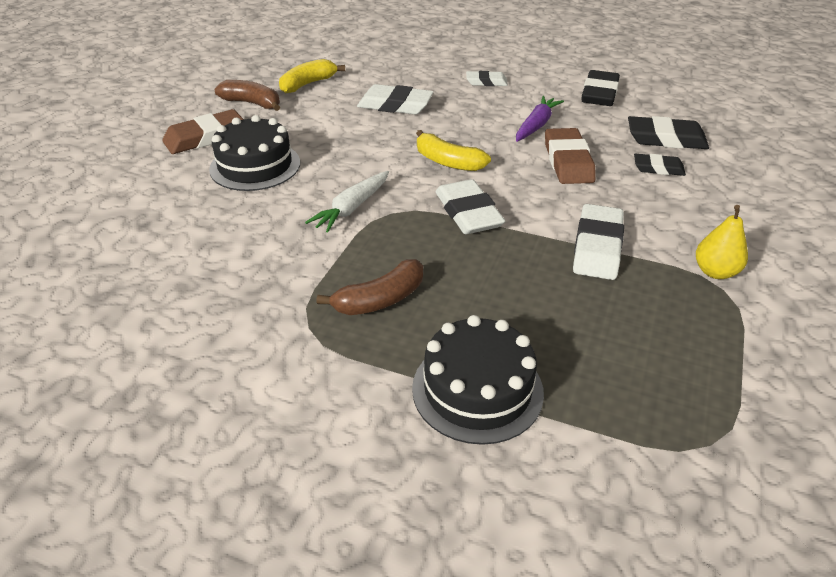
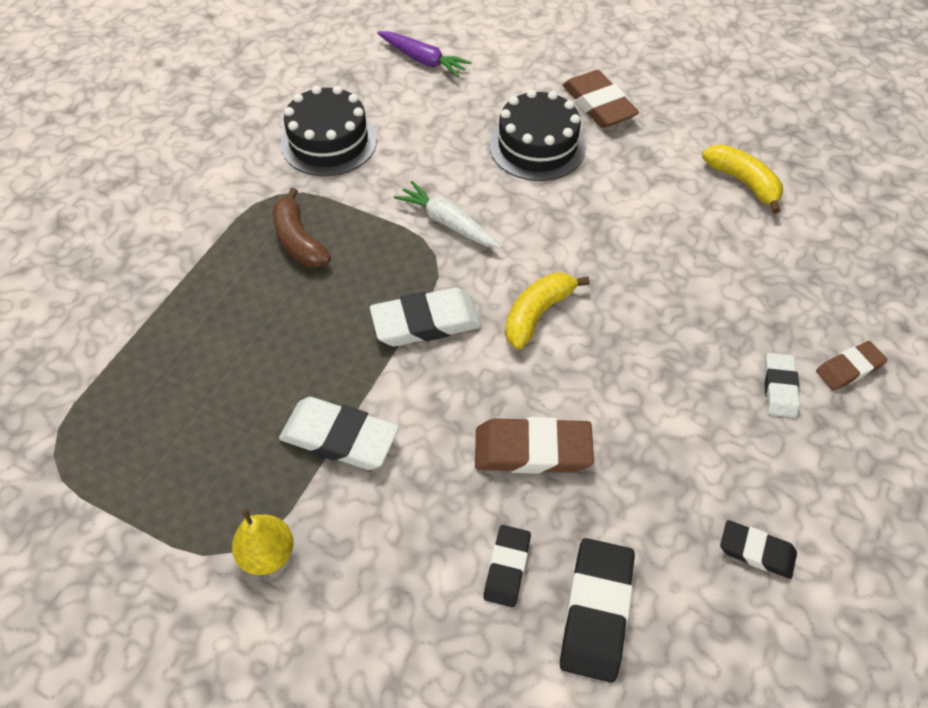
camera: 95 degrees right, 15 degrees up
(252, 103) = (682, 135): brown banana -> none
(395, 105) = (688, 270): white eraser -> none
(466, 63) = (849, 368): none -> brown eraser
(477, 389) = (171, 298): black cake -> black cake (329, 142)
(536, 125) = (637, 431): purple carrot -> purple carrot (423, 60)
(599, 93) = (756, 551): black eraser -> black eraser, size x0.60

